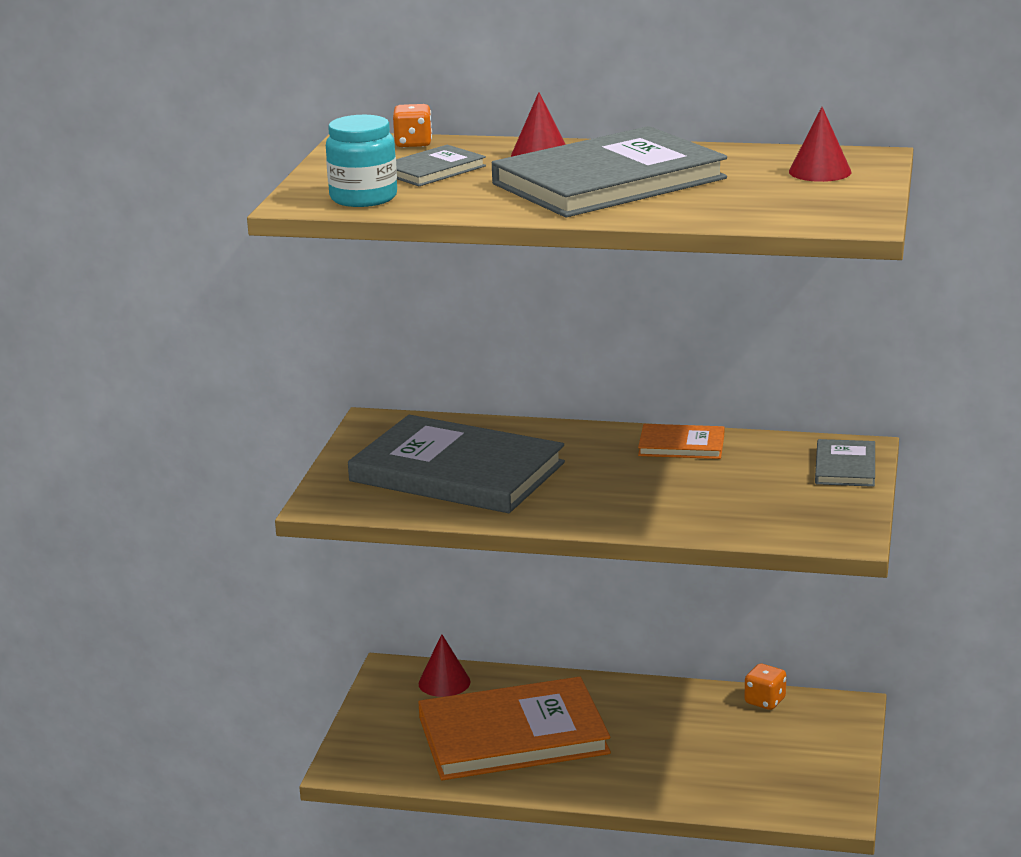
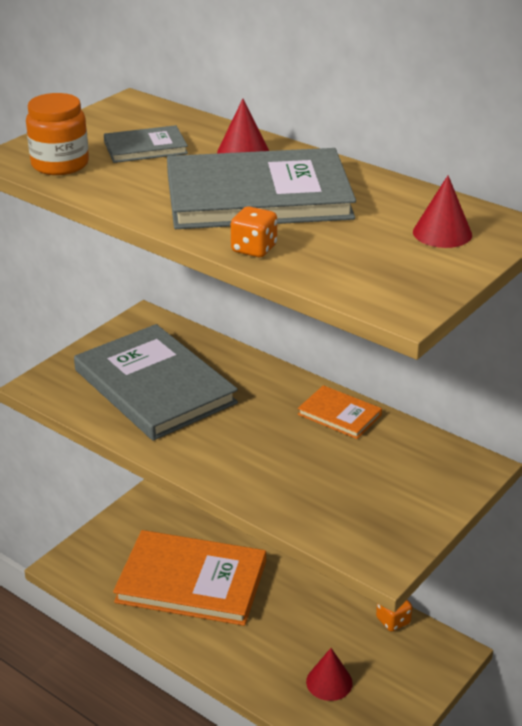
camera: 25 degrees right, 10 degrees up
(363, 198) = (60, 164): turquoise jar -> orange jar
(413, 144) = (167, 115): orange dice -> orange dice (254, 249)
(444, 682) = (181, 516): red cone -> red cone (329, 682)
(845, 467) = (448, 482): grey book -> none

